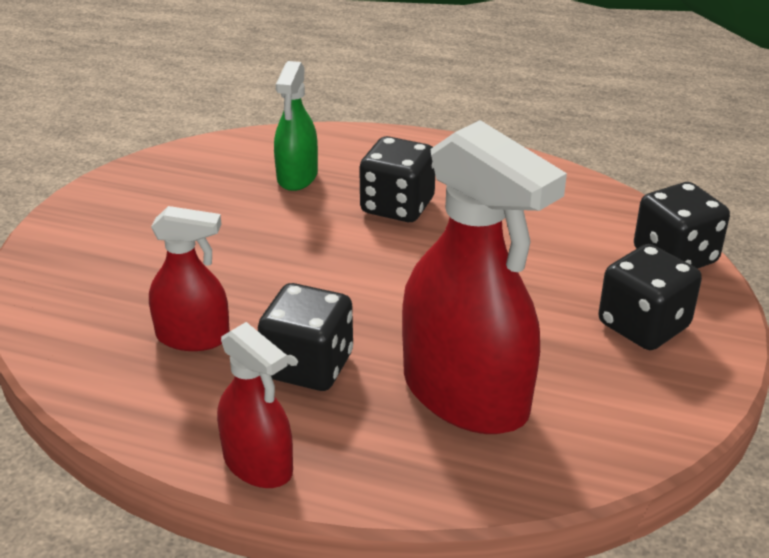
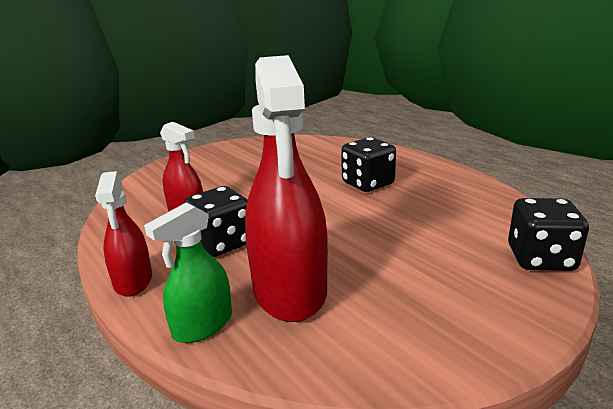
camera: 35 degrees right, 10 degrees down
(297, 176) = (328, 159): green spray bottle -> green spray bottle (202, 325)
(643, 325) = (467, 293): black dice -> none

